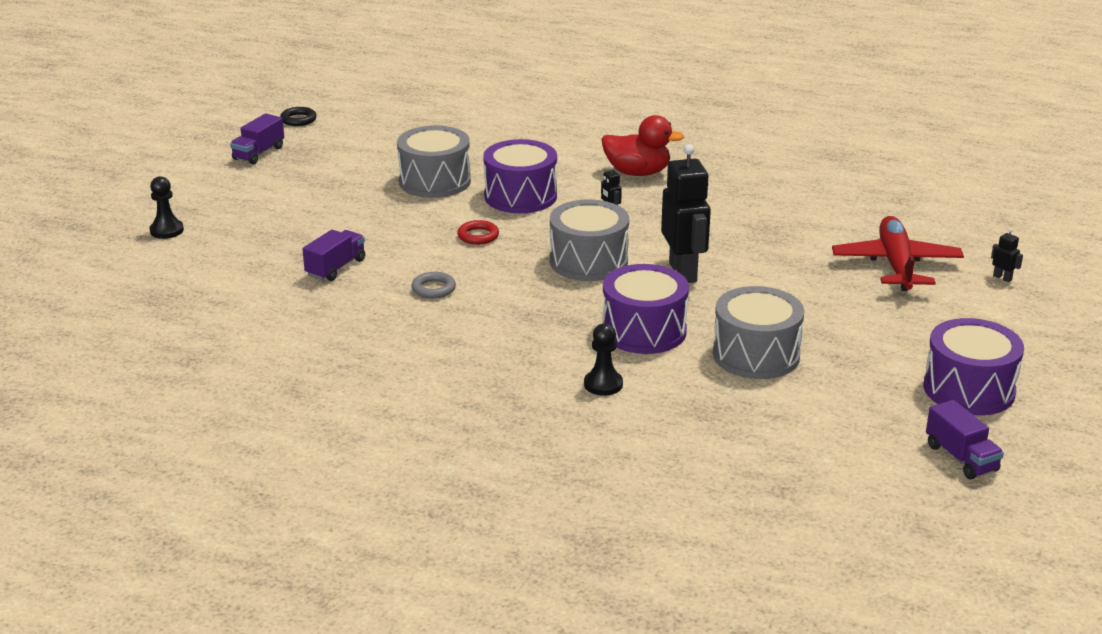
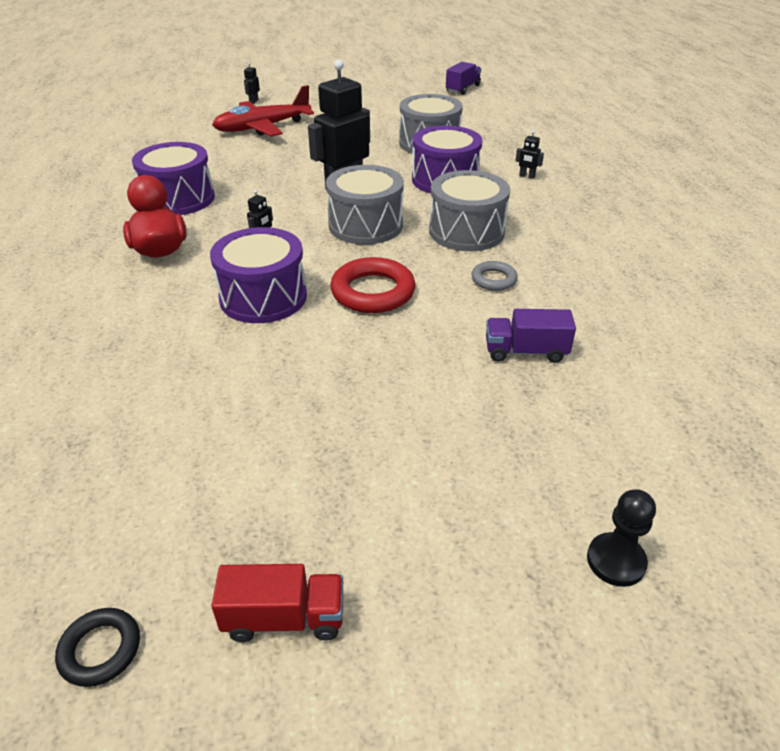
camera: 120 degrees left, 10 degrees up
(259, 153) = (284, 618): purple truck -> red truck
(435, 181) = (266, 369): grey drum -> grey drum (466, 231)
(478, 236) = (373, 292): red ring -> red ring, size x1.80
(603, 384) = (527, 176): black pawn -> black robot
(969, 389) = (396, 94): purple drum -> purple drum (179, 199)

